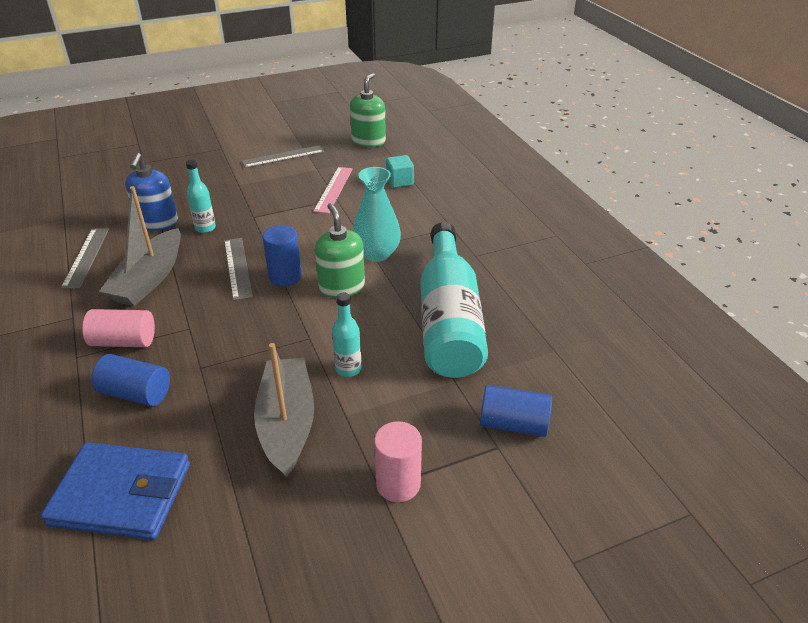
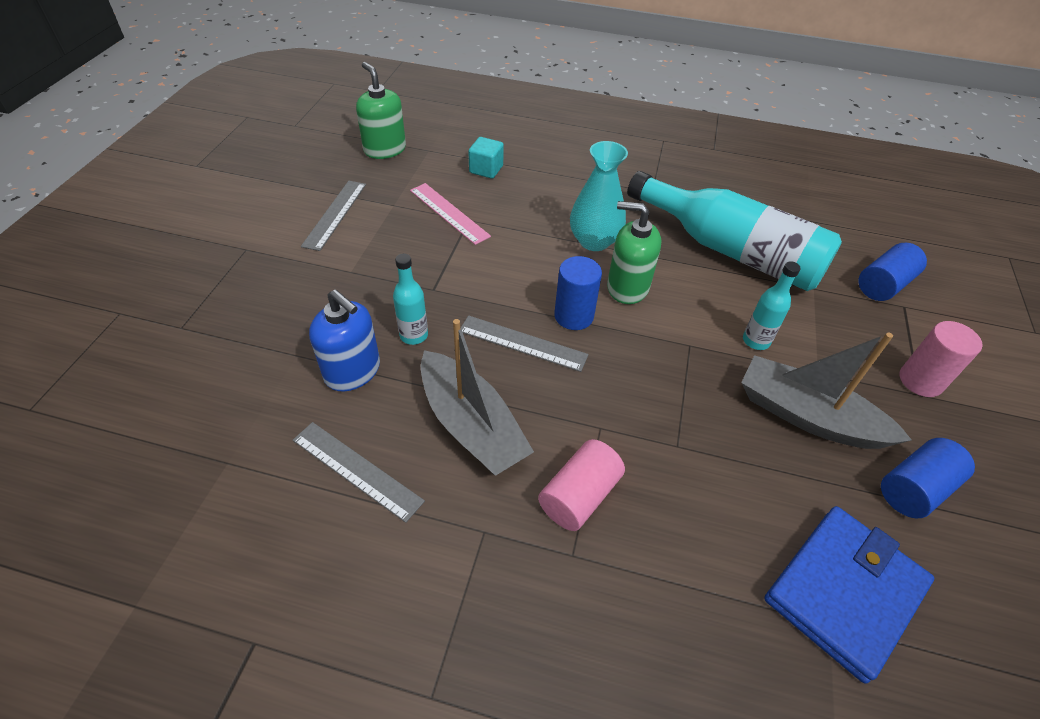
camera: 55 degrees left, 10 degrees up
(136, 393) = (685, 519): blue cylinder -> blue cylinder (914, 488)

